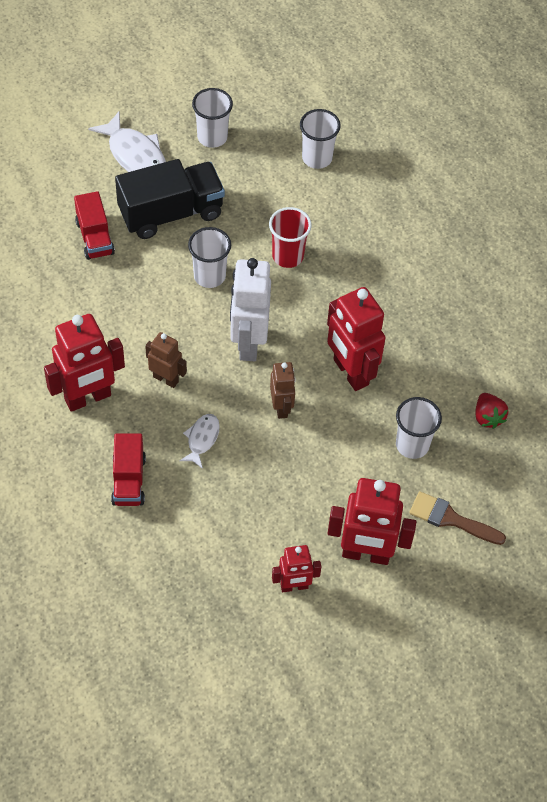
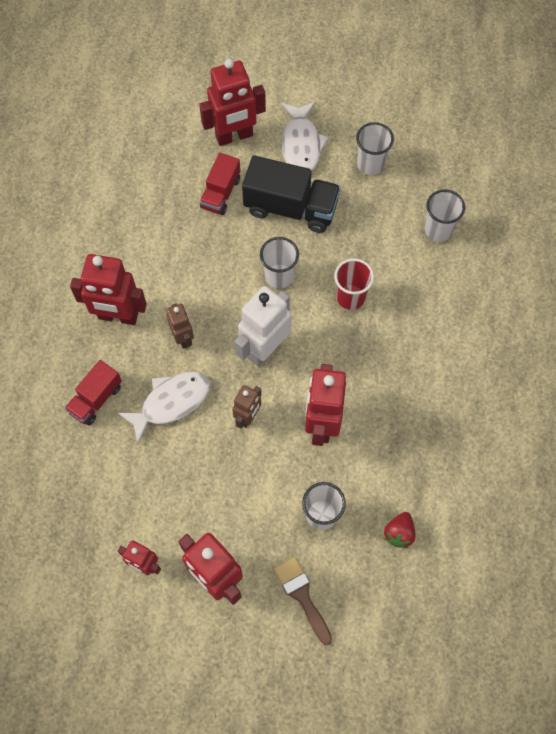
camera: 40 degrees right, 10 degrees up
(65, 182) = (234, 136): none -> red robot
(202, 439) = (171, 402): white fish -> white fish, size x1.75

